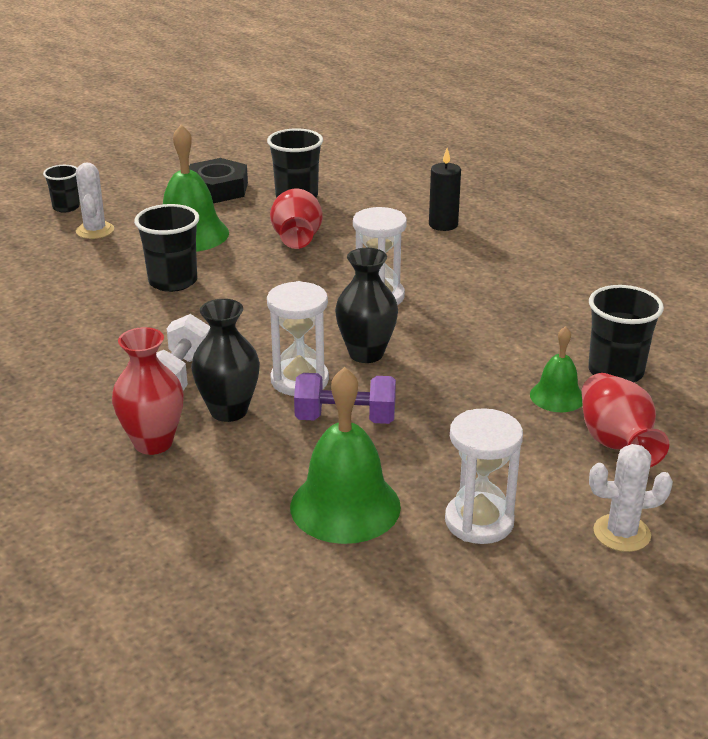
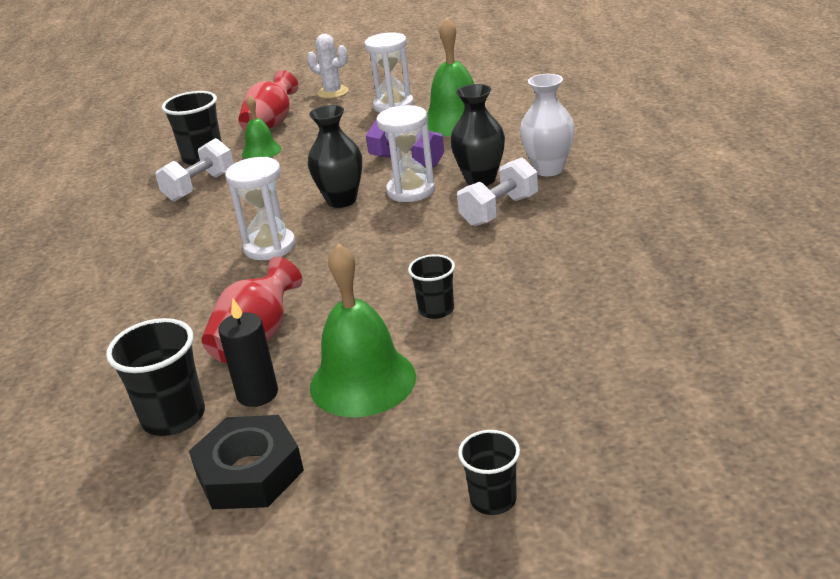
camera: 145 degrees left, 0 degrees up
(95, 230) = (476, 425): white cactus -> none
(153, 443) = (548, 169): red vase -> white vase
(173, 281) = (436, 310): black cup -> black cup, size x0.62
(443, 225) = (96, 318): black candle -> black candle (257, 394)
(552, 337) = (199, 187): none -> white dumbbell

